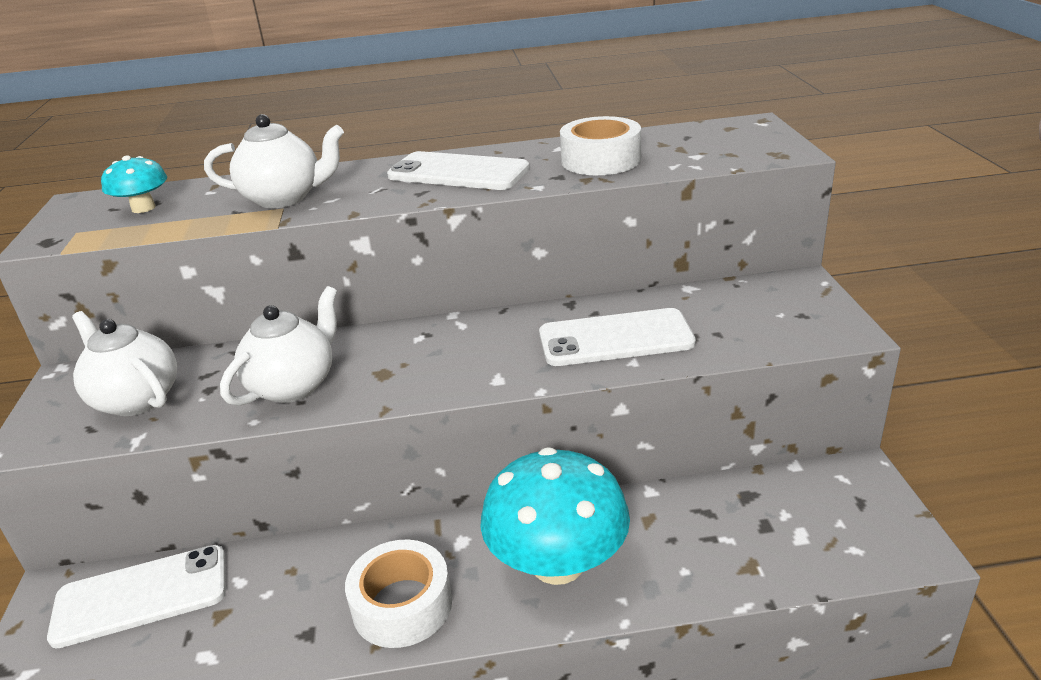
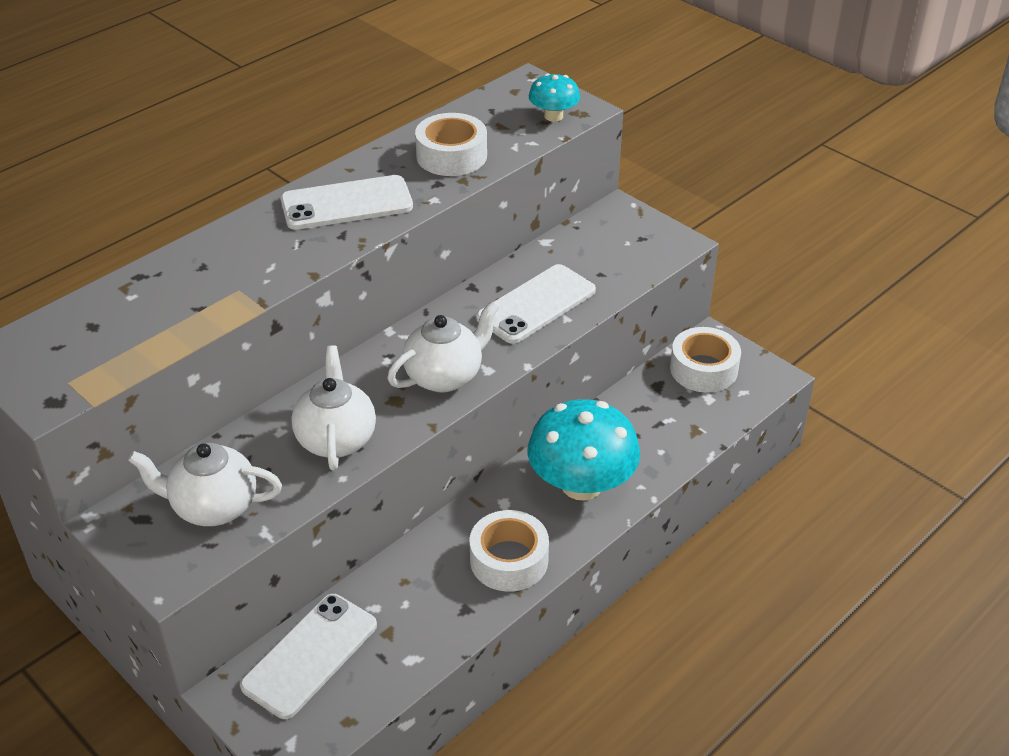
camera: 40 degrees left, 10 degrees up
(143, 208) = (92, 335): turquoise mushroom -> turquoise mushroom (553, 116)
(284, 198) = (223, 280): white teapot -> white teapot (445, 376)
(822, 501) = (703, 369): none -> white tape

